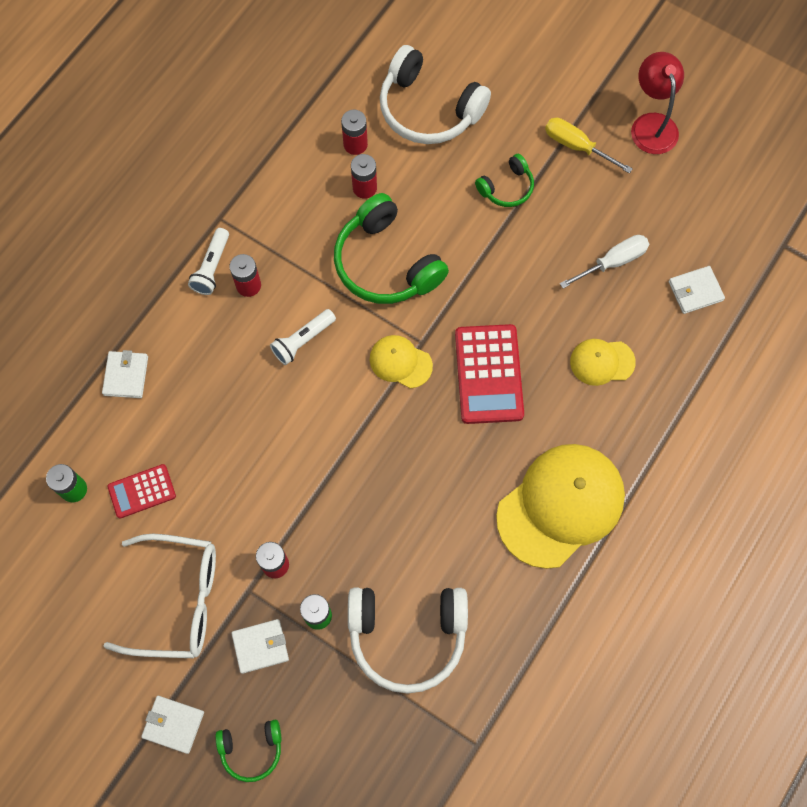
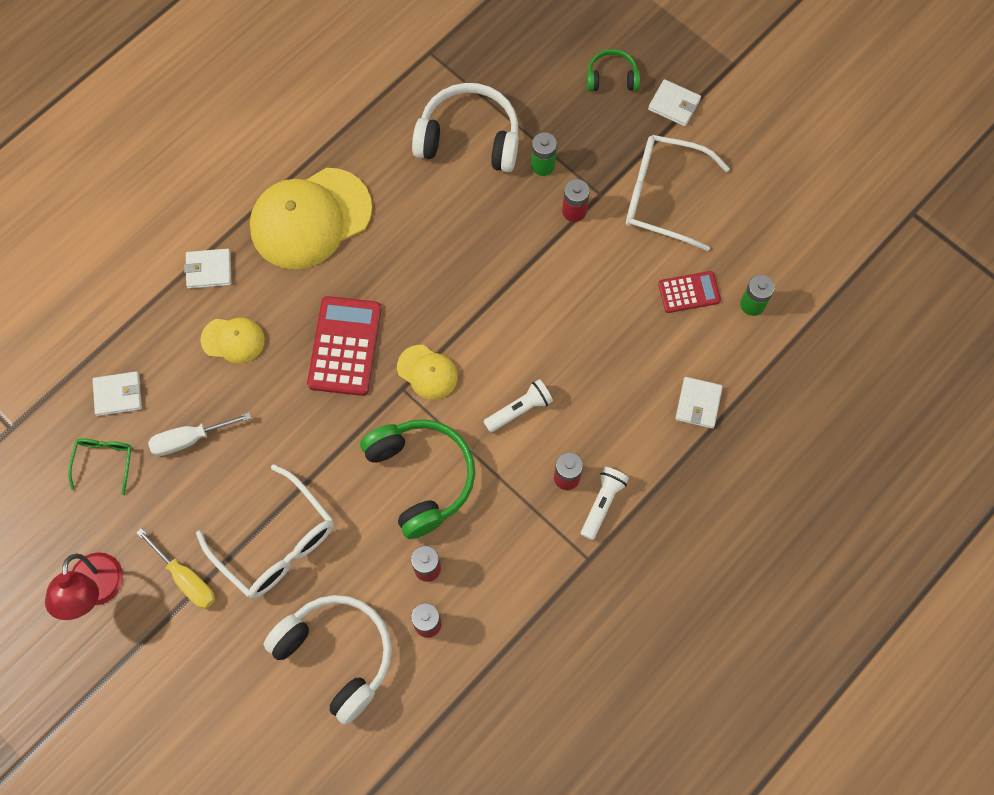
camera: 170 degrees left, 0 degrees up
(260, 646) = (595, 150): white wallet -> white wallet (209, 270)
(506, 187) = (275, 542): green headphones -> white glasses
(685, 229) = (104, 462): none -> green glasses

